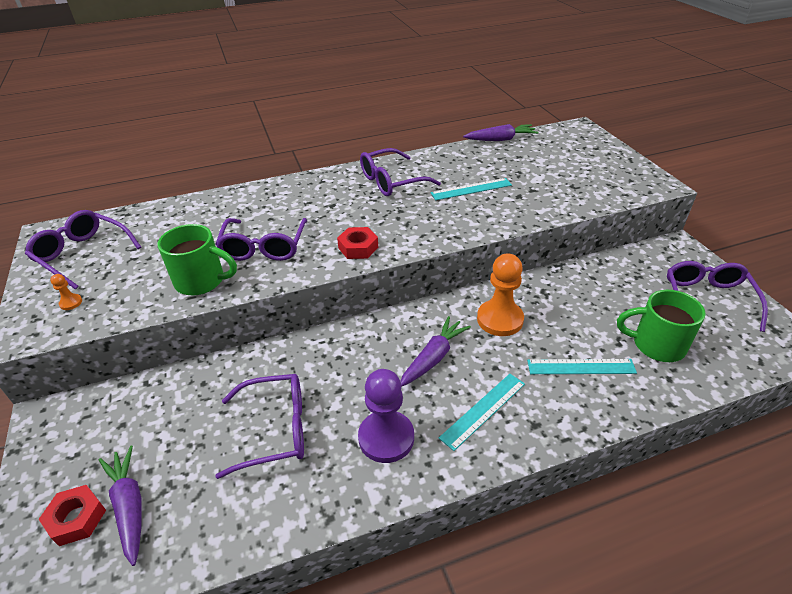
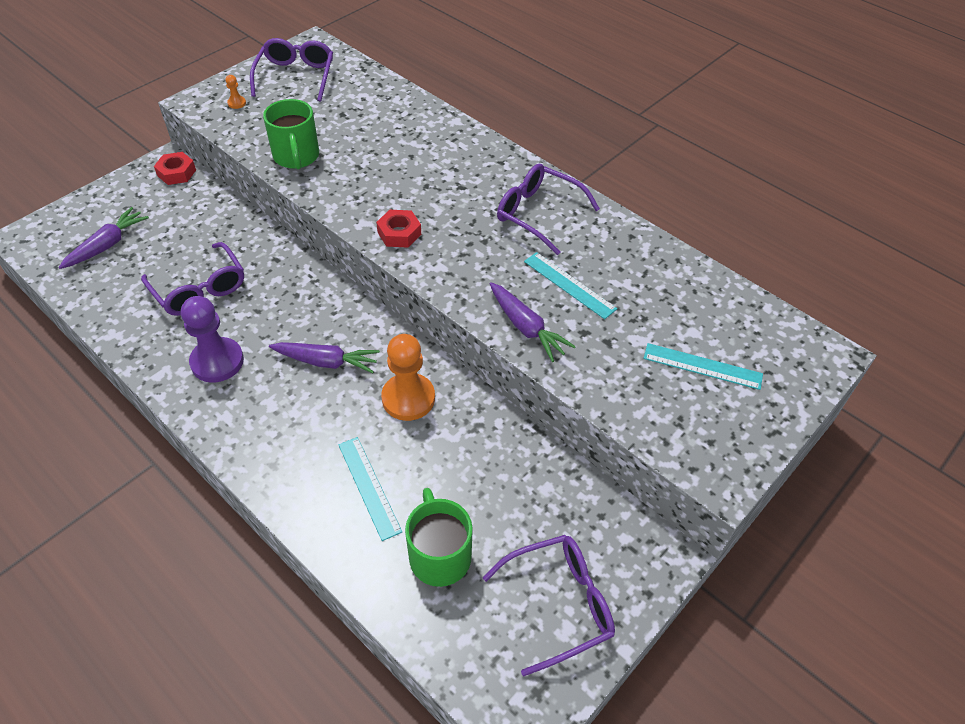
camera: 60 degrees right, 10 degrees up
(76, 518) = (91, 225): red nut -> red nut (176, 173)
(264, 247) = (363, 171): purple glasses -> none
(483, 410) = (275, 420): turquoise ruler -> turquoise ruler (702, 366)
(500, 139) = (717, 278): purple carrot -> purple carrot (526, 327)

